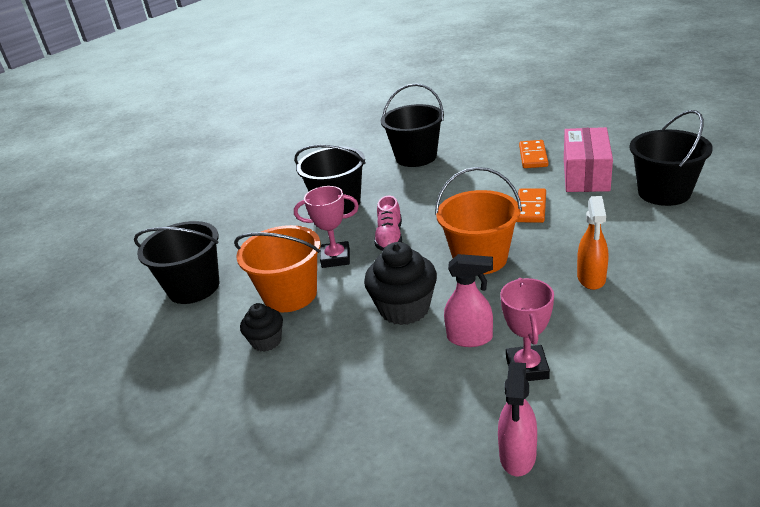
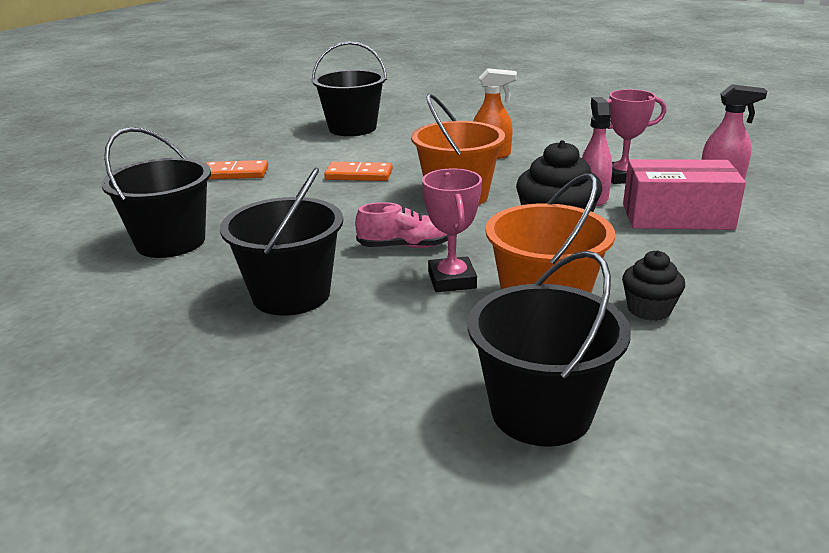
camera: 100 degrees left, 5 degrees down
(585, 174) = (298, 152): pink box -> pink box (677, 217)

